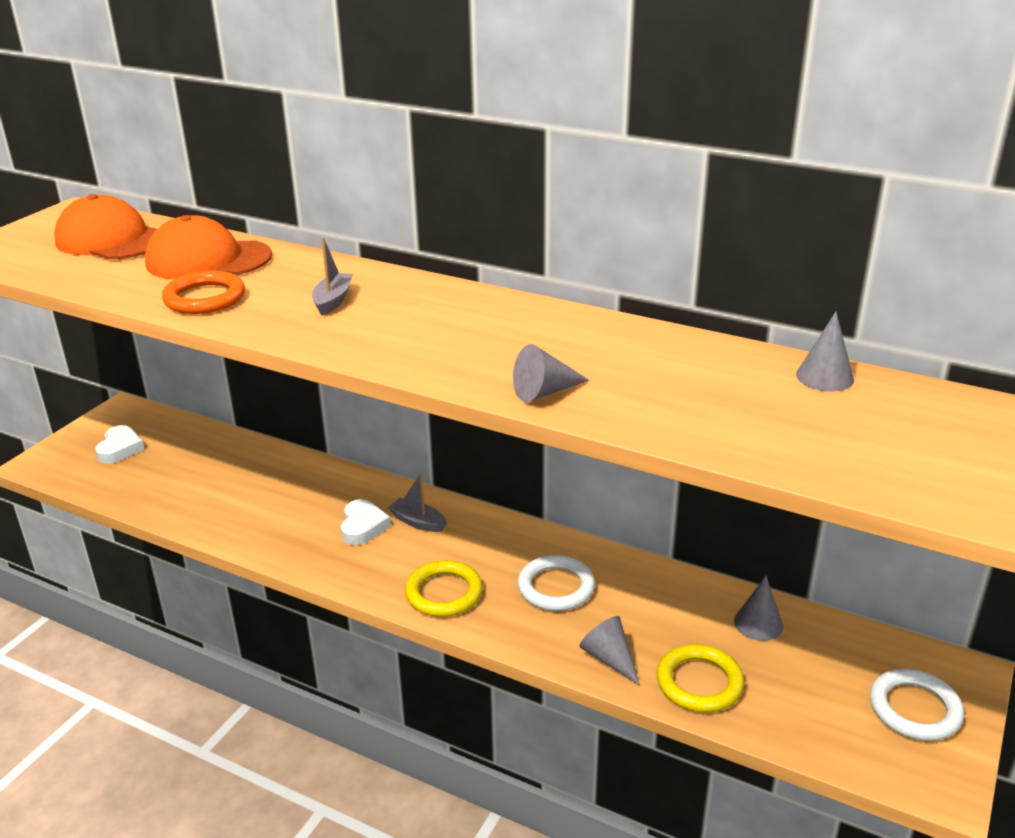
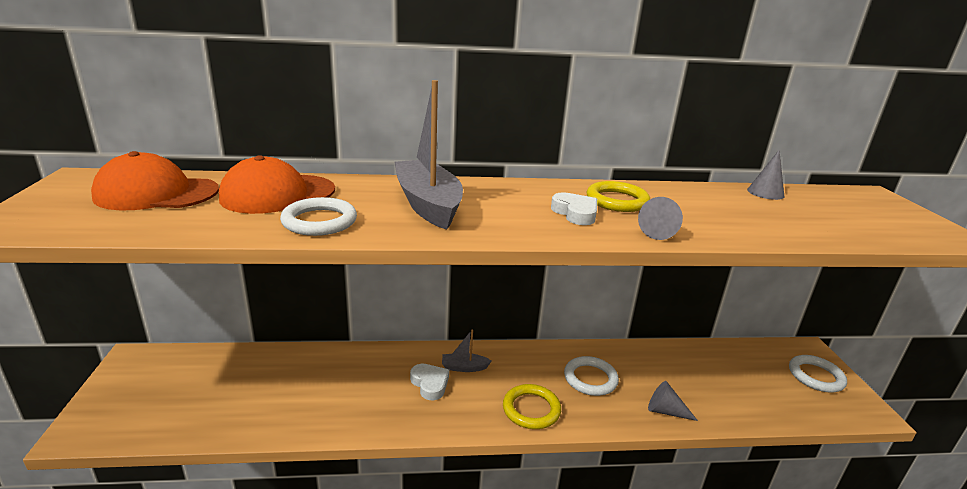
camera: 35 degrees left, 5 degrees down
(120, 449) = (160, 391): white heart -> white heart (575, 213)
(205, 298) = (319, 221): orange ring -> white ring
(333, 300) = (428, 204): grey boat -> grey boat, size x2.14
(699, 682) = (721, 405): yellow ring -> yellow ring (617, 201)
(758, 623) = (707, 359): grey cone -> none

